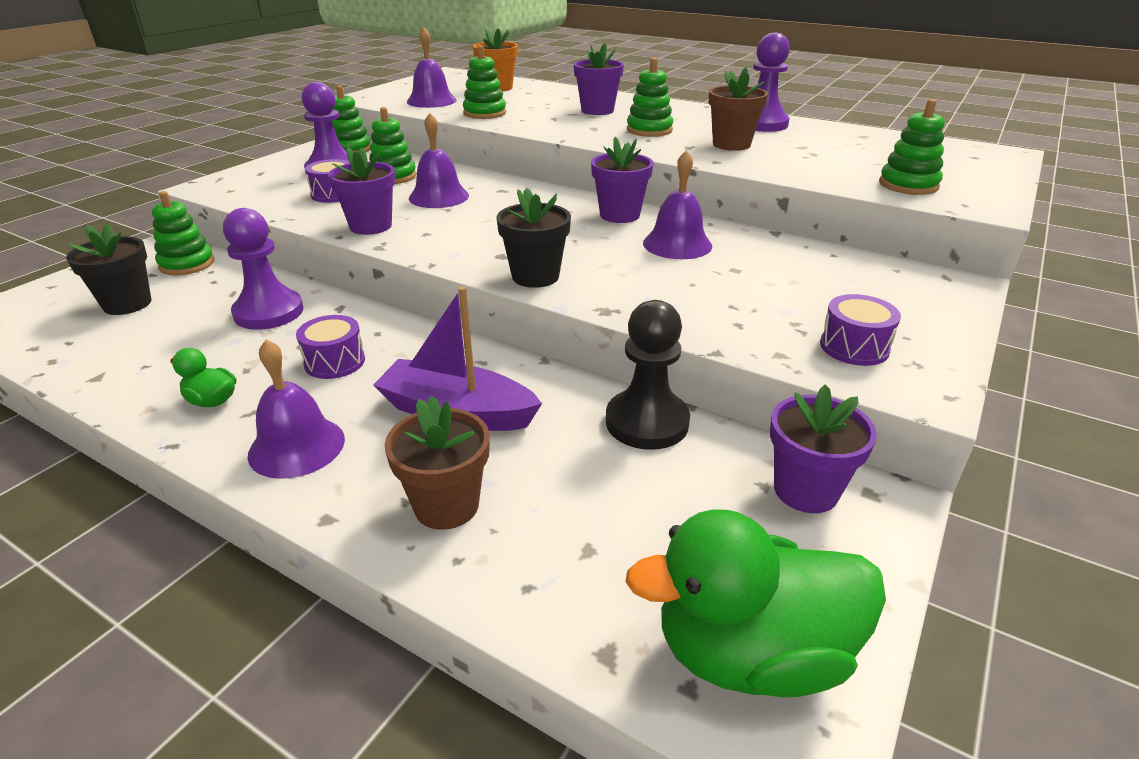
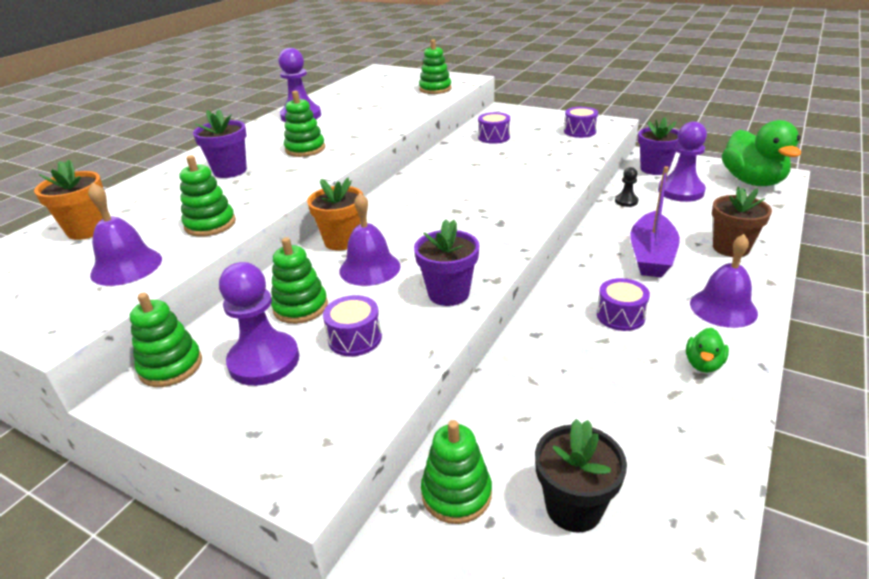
camera: 90 degrees left, 0 degrees up
(269, 312) = (557, 376): purple pawn -> purple pawn (680, 191)
(498, 185) = (342, 241): none -> orange flower pot
(535, 276) = (531, 208): black flower pot -> none
(619, 215) = (416, 186): purple flower pot -> none
(647, 422) = (626, 201): black pawn -> black pawn, size x0.50
(677, 244) = (467, 167): purple bell -> none
(731, 144) = (351, 124): brown flower pot -> none
(803, 267) = (494, 137): none -> purple drum

